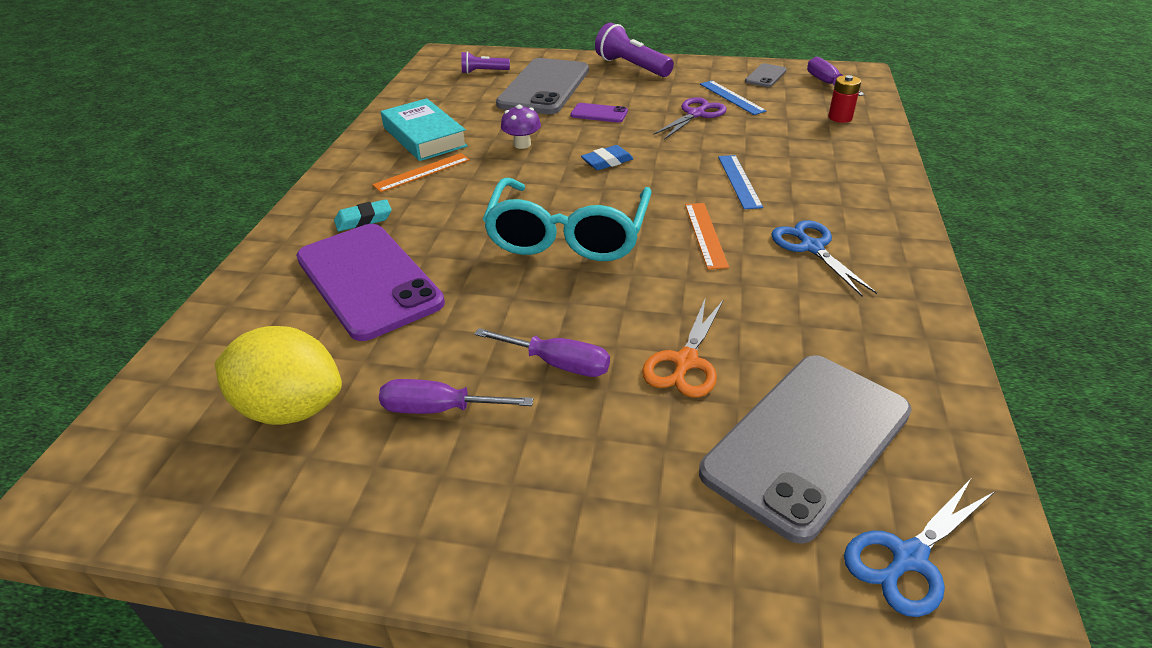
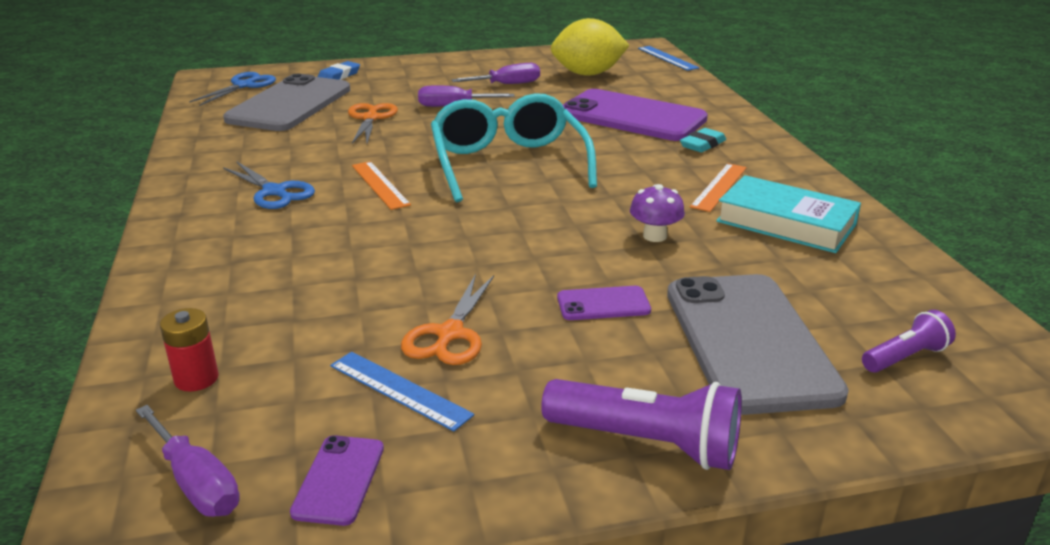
camera: 155 degrees right, 10 degrees down
(607, 162) = (528, 234): blue eraser -> blue eraser (339, 76)
(696, 114) = (449, 334): purple scissors -> orange scissors
(739, 181) = (356, 240): blue ruler -> blue ruler (667, 58)
(765, 76) = (339, 480): grey phone -> purple phone

